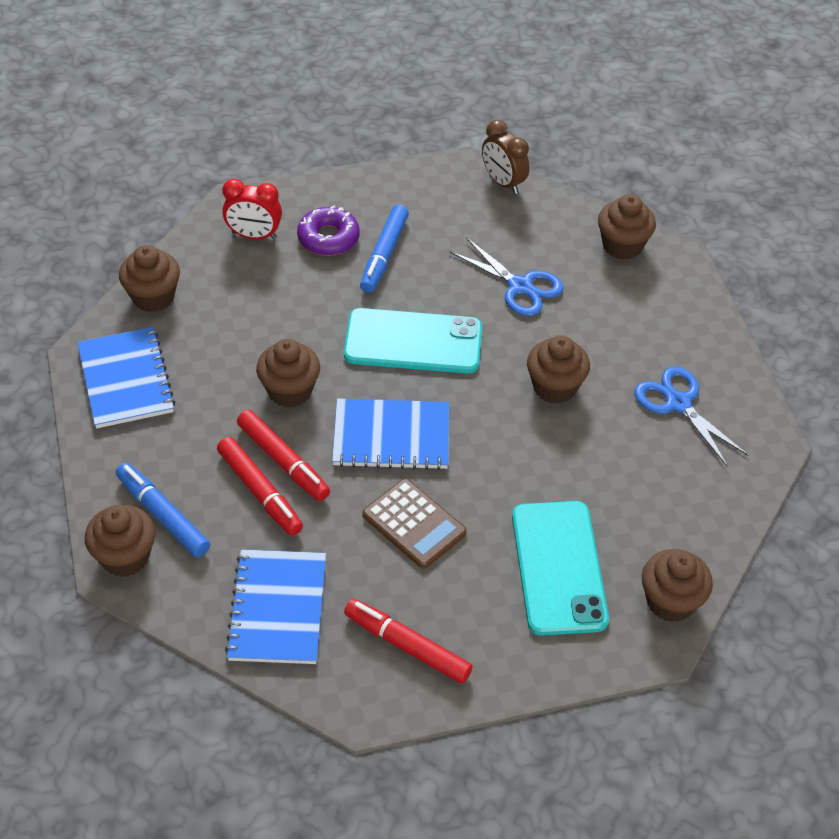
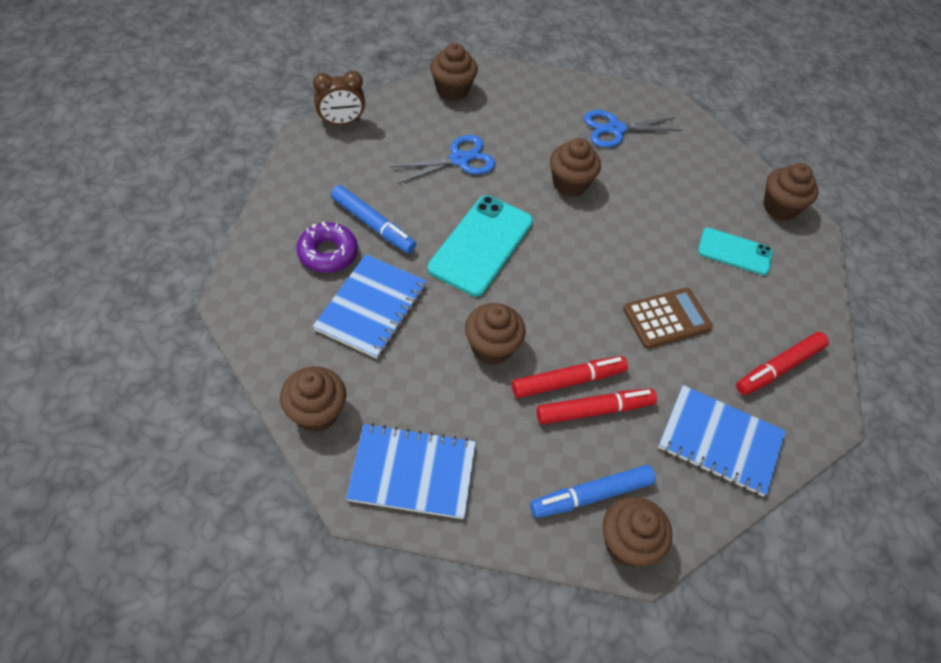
camera: 70 degrees left, 5 degrees up
(254, 235) = (288, 304): red clock -> none
(391, 436) = (574, 298): blue notebook -> blue notebook (371, 307)
(558, 567) = (734, 252): turquoise phone -> turquoise phone, size x0.61

